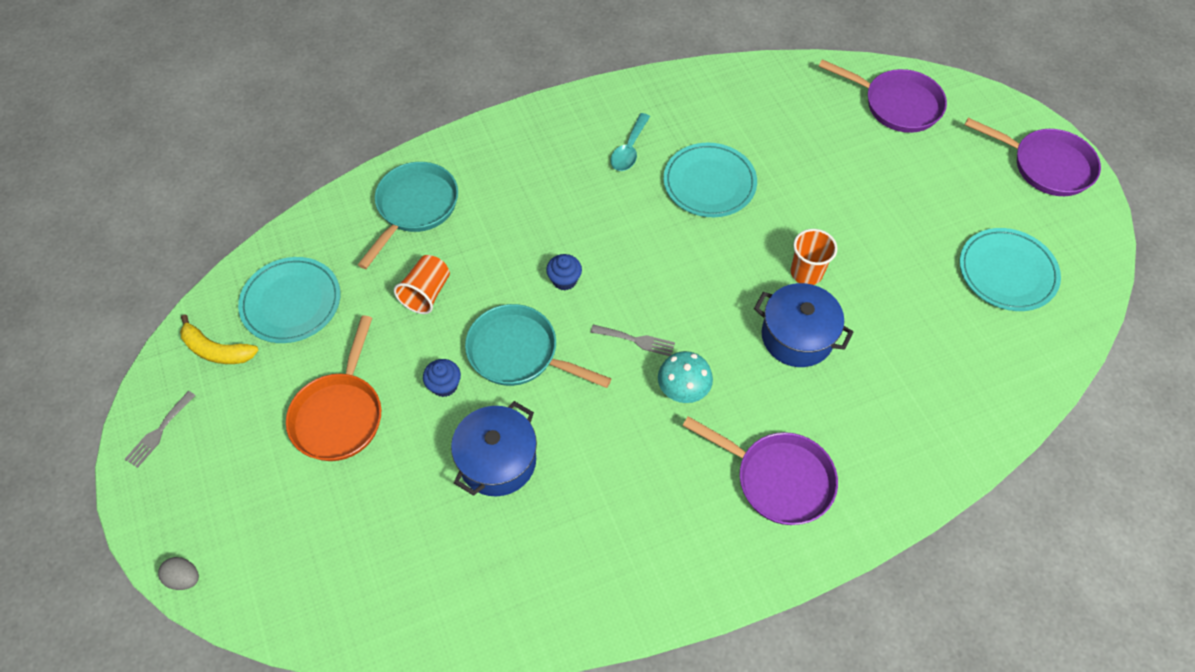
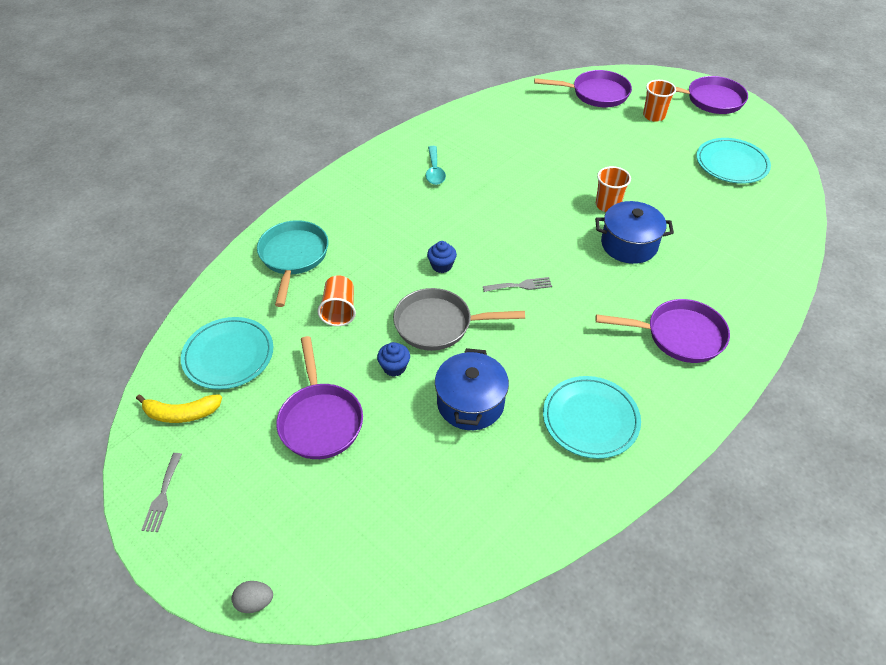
camera: 25 degrees left, 10 degrees down
(340, 414) = (320, 420): orange pan -> purple pan
(519, 353) = (439, 324): turquoise pan -> grey pan
(683, 389) = (575, 304): turquoise mushroom -> none
(709, 183) = (505, 174): turquoise plate -> turquoise plate (590, 419)
(951, 164) = (654, 116): none -> orange cup

